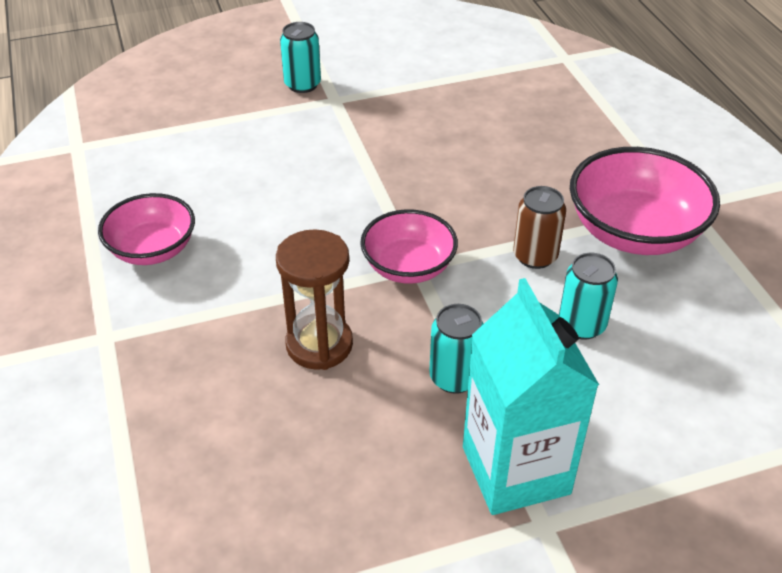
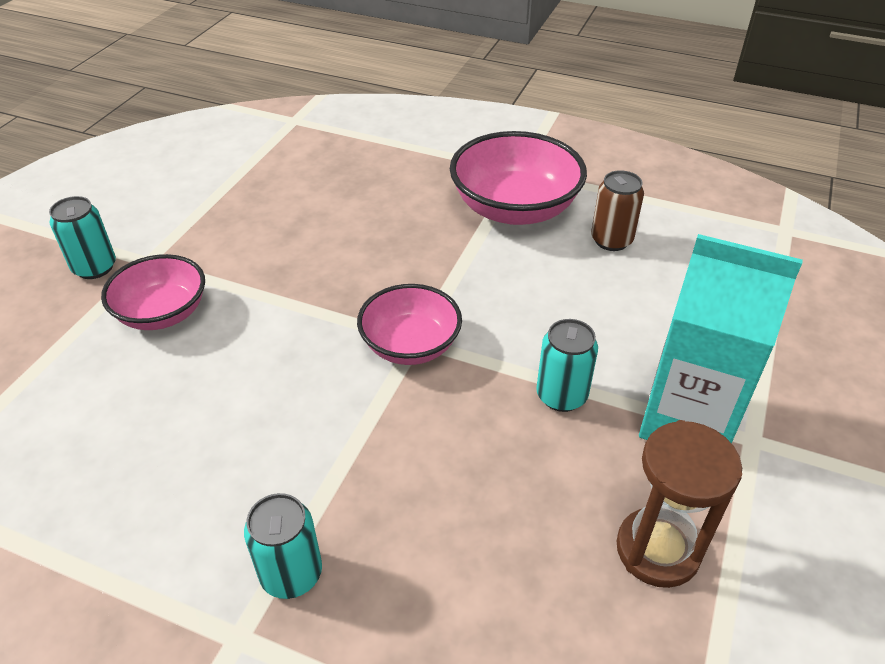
camera: 50 degrees left, 0 degrees up
(152, 249) = (161, 516): pink bowl -> pink bowl (163, 313)
(319, 344) = (437, 460): brown hourglass -> brown hourglass (657, 550)
(535, 256) = (482, 270): brown can -> brown can (611, 240)
(581, 325) = (577, 292): turquoise can -> turquoise can (291, 574)

